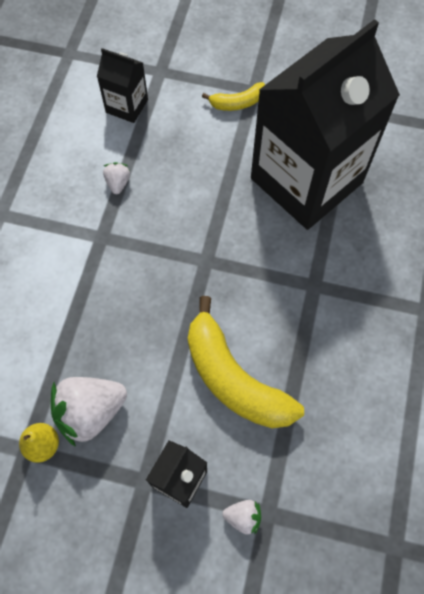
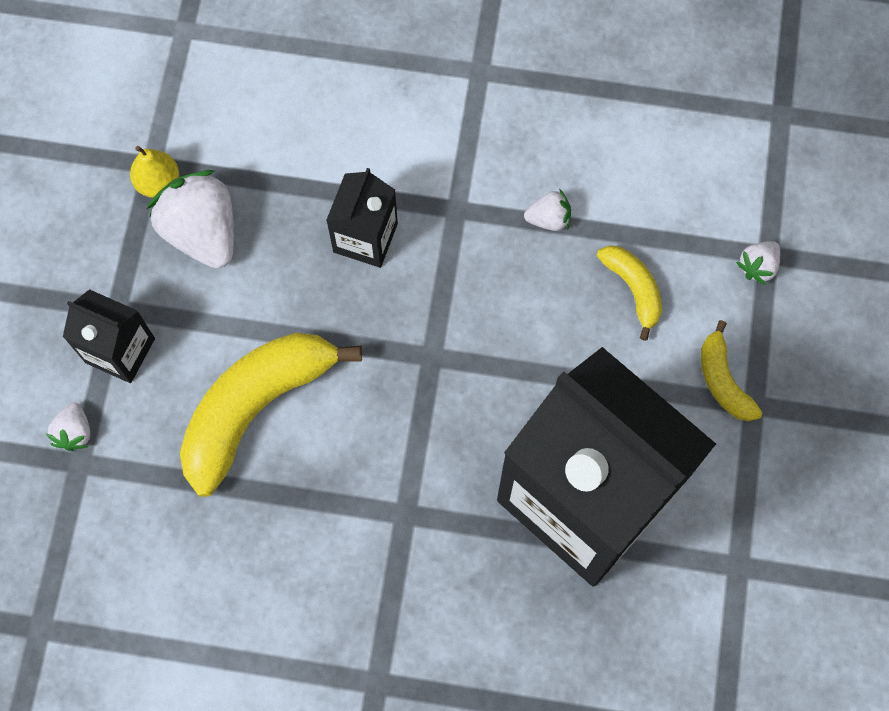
camera: 85 degrees right, 5 degrees up
(127, 106) = (691, 213): black carton -> black carton (365, 238)
(167, 77) = (757, 266): none -> white strawberry
(173, 142) = (633, 289): none -> yellow banana

